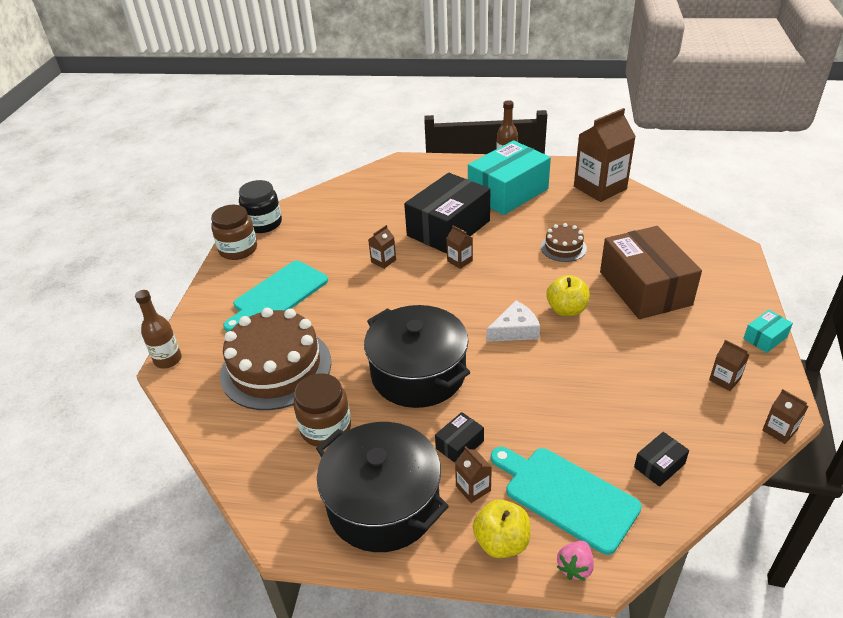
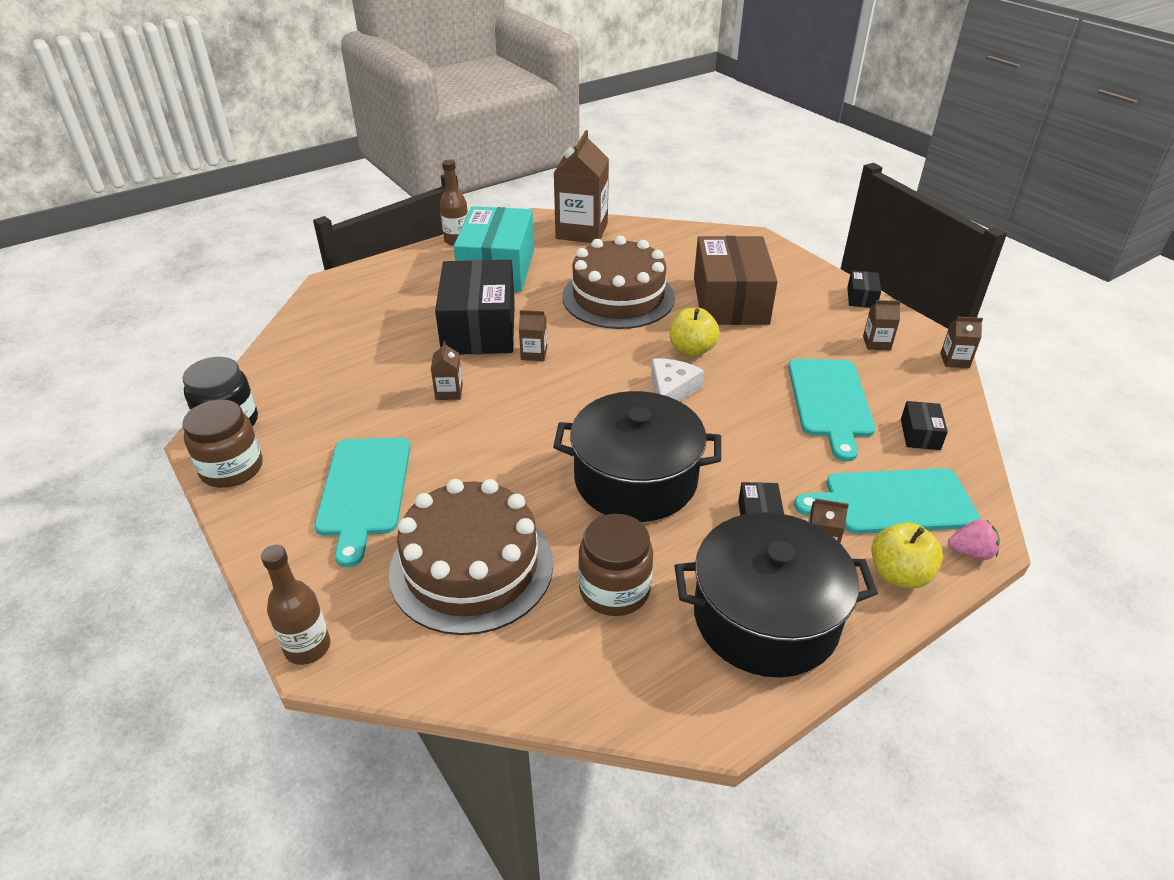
camera: 45 degrees left, 0 degrees up
(563, 248) = (618, 297): brown cake -> brown cake, size x2.09
(575, 567) = (970, 552): pink strawberry -> pink strawberry turned 75 degrees counterclockwise
(619, 401) = (830, 402): none -> turquoise cutting board
(645, 288) = (730, 301): brown box -> brown box turned 60 degrees clockwise
(765, 338) = (861, 297): turquoise box -> black box

